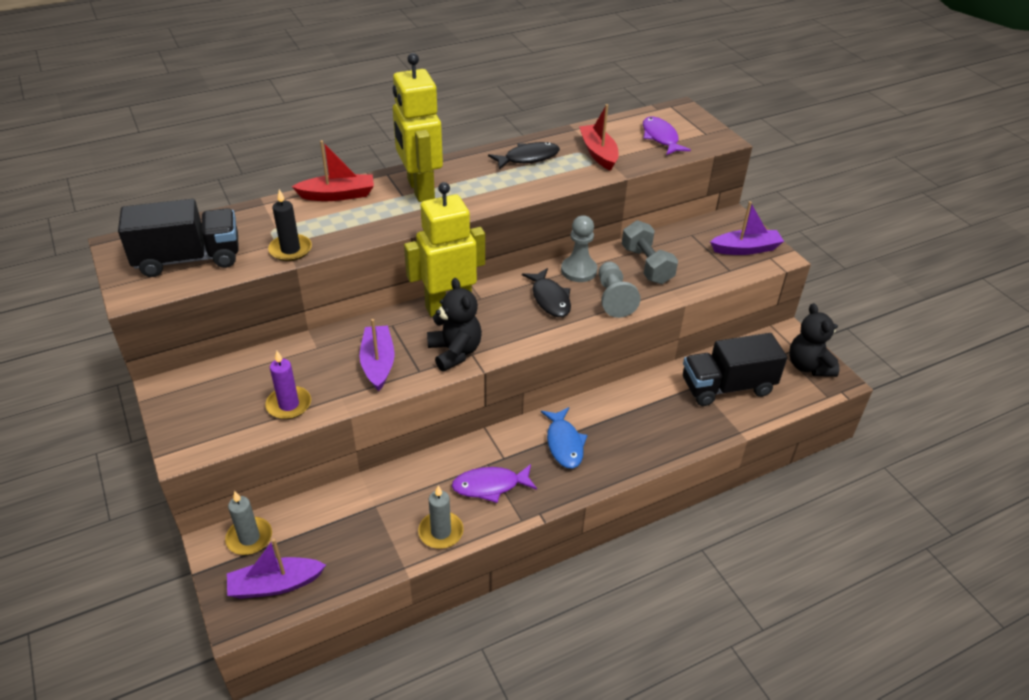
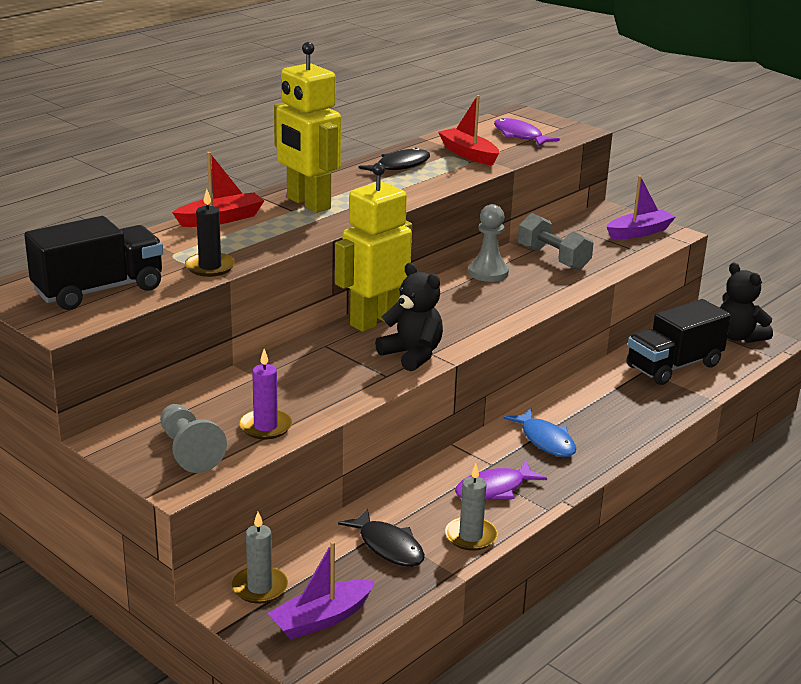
camera: 20 degrees left, 15 degrees down
(378, 363) = (336, 377): purple boat -> none
(550, 299) = (476, 298): black fish -> black fish (388, 546)
(613, 298) = (541, 288): grey pawn -> grey pawn (189, 451)

